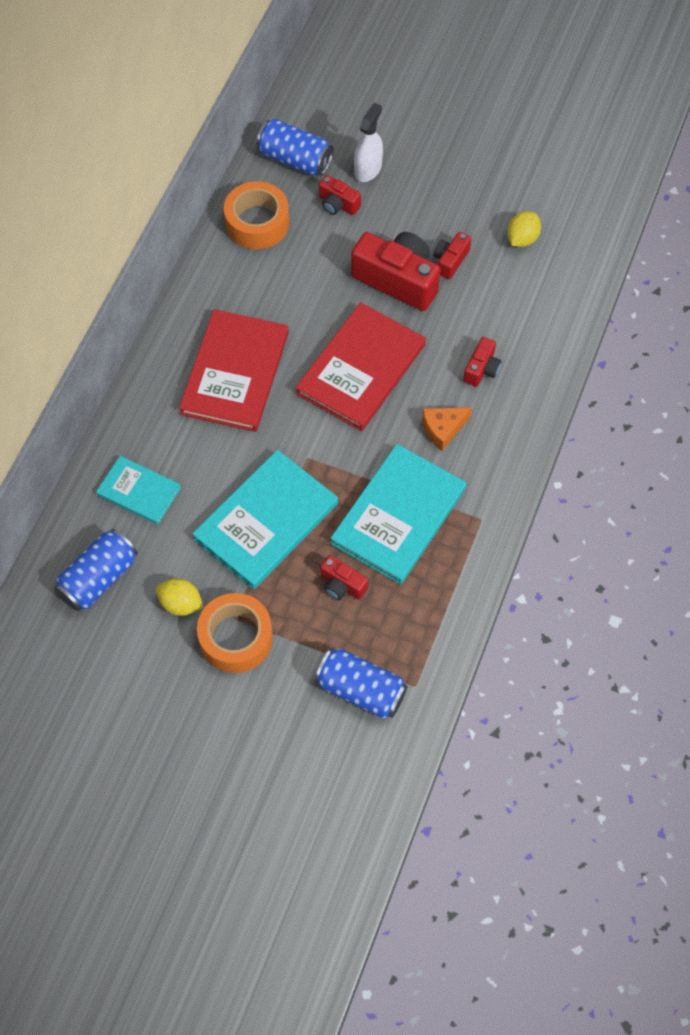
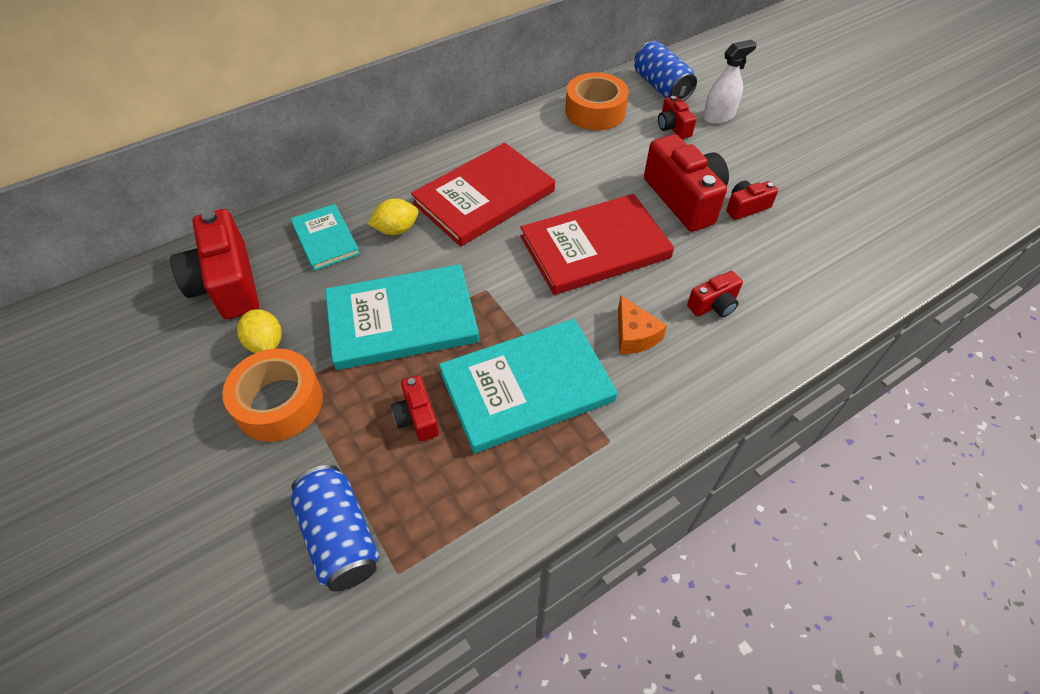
camera: 35 degrees right, 10 degrees down
(98, 578) = (227, 283): blue can -> red camera
(443, 429) = (634, 335): orange cheese -> orange cheese turned 120 degrees counterclockwise
(522, 239) = (831, 222): yellow lemon -> yellow lemon (396, 230)

